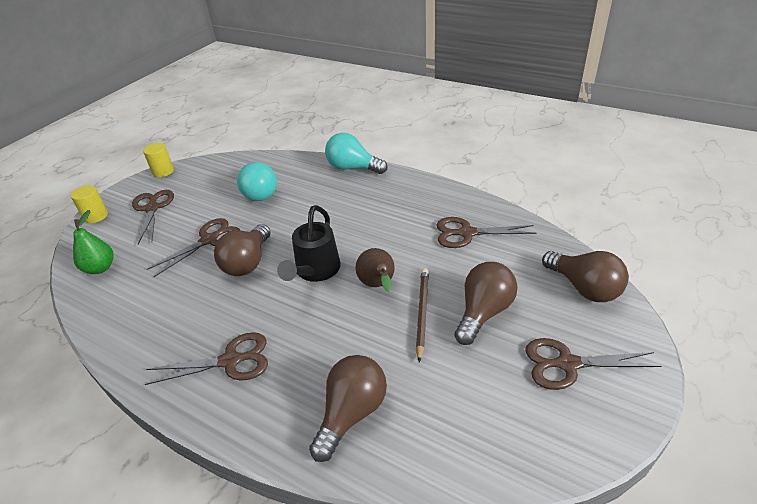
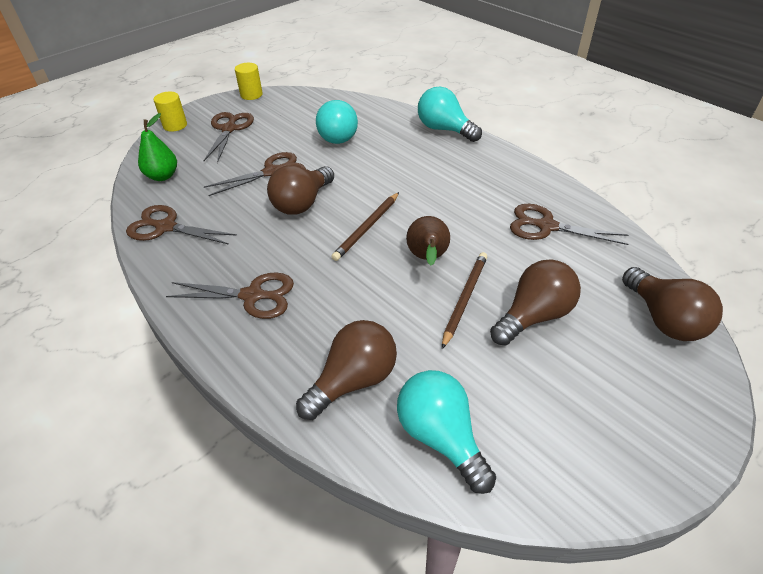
camera: 15 degrees right, 5 degrees up
(315, 271) = (367, 228): black watering can -> brown pencil
(445, 440) = (441, 437): none -> turquoise light bulb
(567, 364) = (610, 397): brown scissors -> brown scissors (165, 227)

